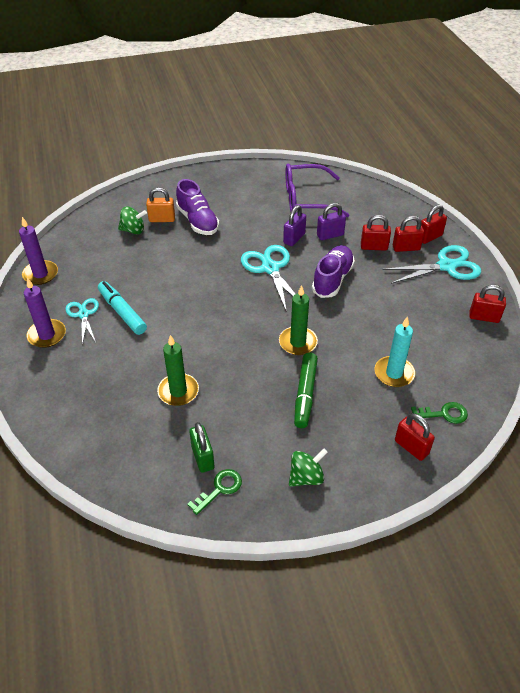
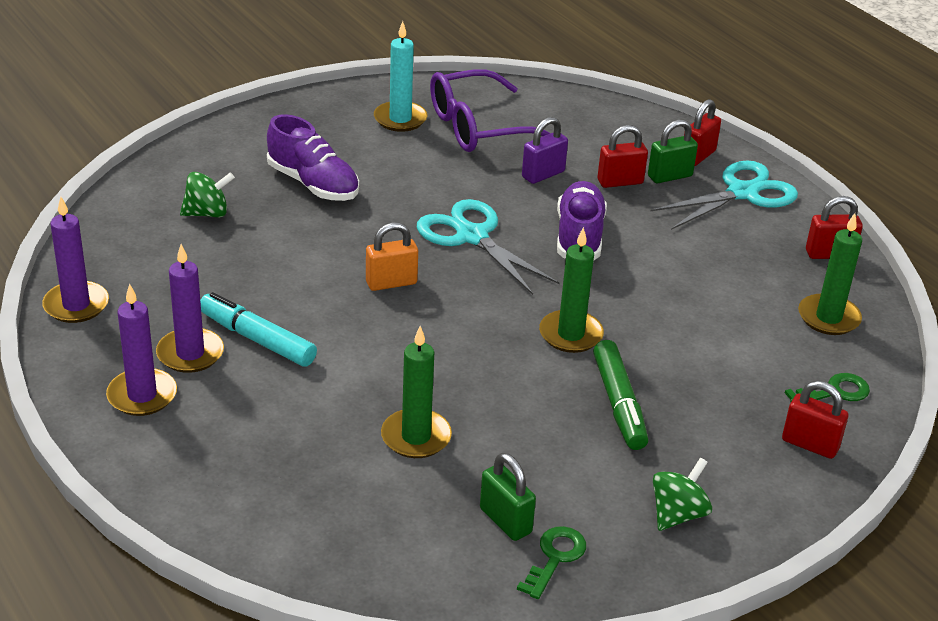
camera: 20 degrees left, 10 degrees down
(83, 314) = (190, 353): turquoise scissors -> purple candle
(162, 219) = (249, 189): orange padlock -> orange padlock (391, 283)
(294, 238) = (488, 187): purple padlock -> none
(394, 373) = (737, 351): turquoise candle -> turquoise candle (400, 119)
(406, 248) = (670, 176): red padlock -> green padlock
(463, 361) = (828, 318): none -> green candle

